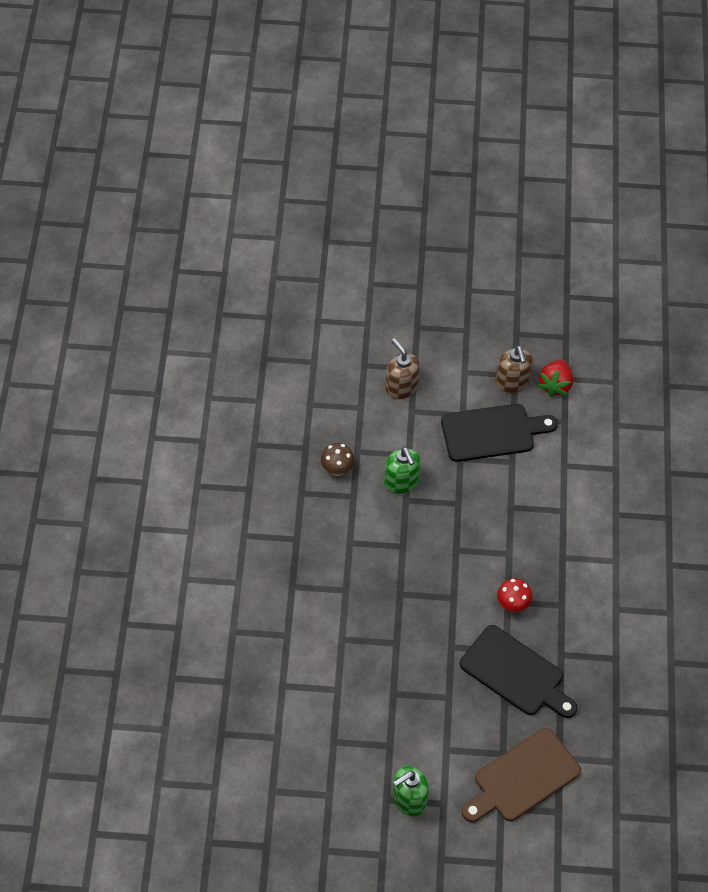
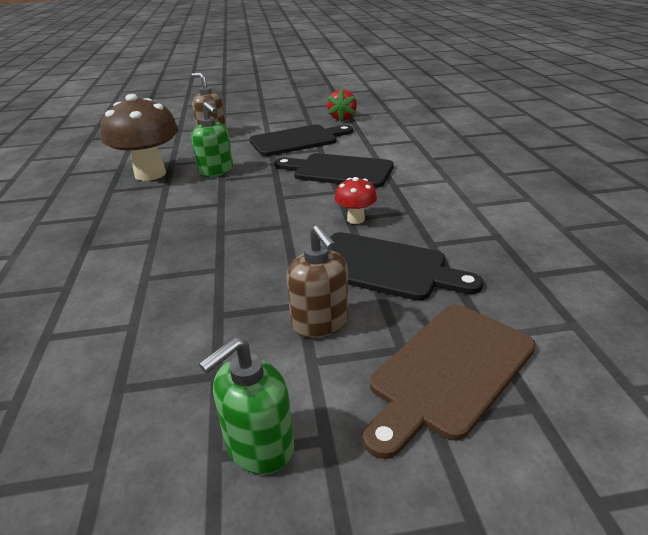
camera: 10 degrees left, 25 degrees down
(337, 469) = (150, 174): brown mushroom -> brown mushroom, size x2.11
(512, 382) = (307, 121): brown soap dispenser -> brown soap dispenser (320, 323)
(519, 515) = (338, 171): none -> black cutting board

